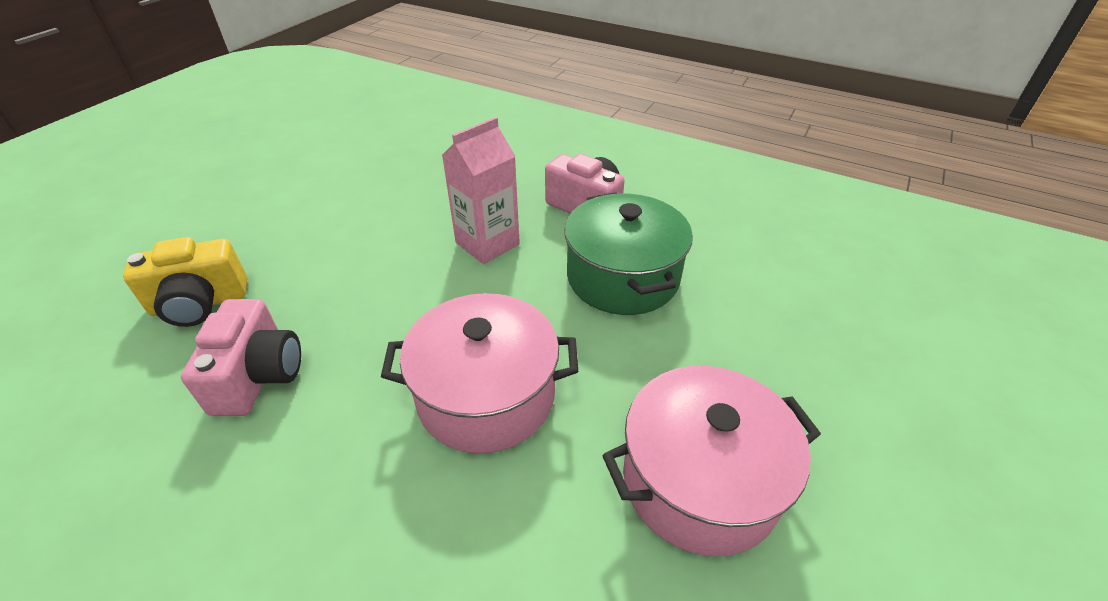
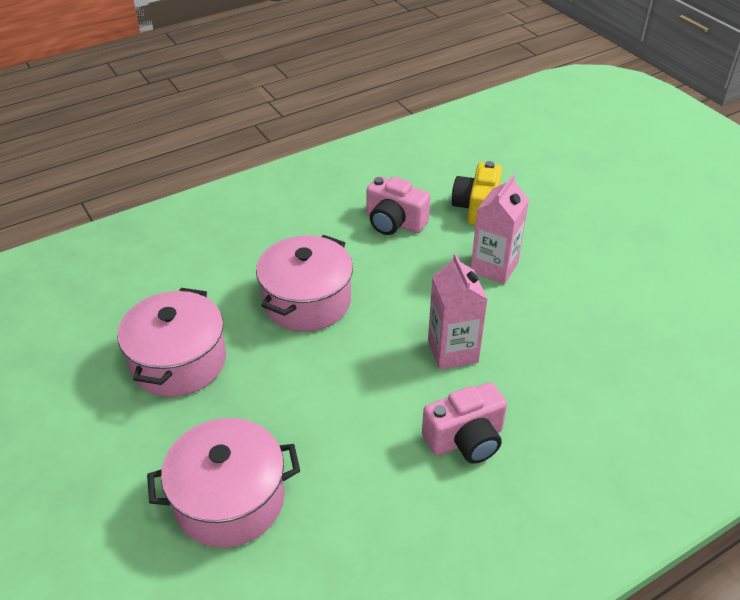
camera: 120 degrees right, 0 degrees up
(330, 254) = (494, 267): none -> pink carton
(622, 277) = (354, 414): green pot -> none
(797, 316) = (229, 500): none -> pink pot

